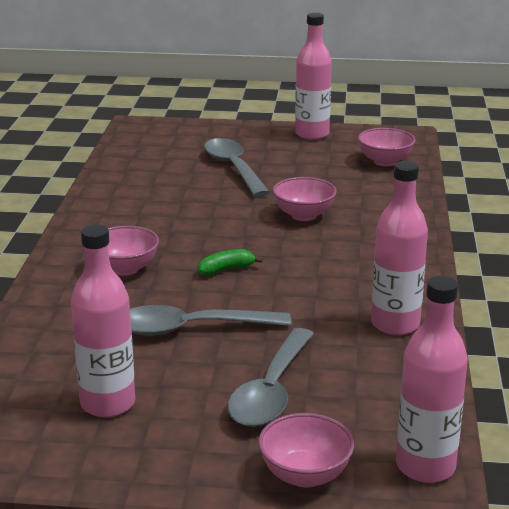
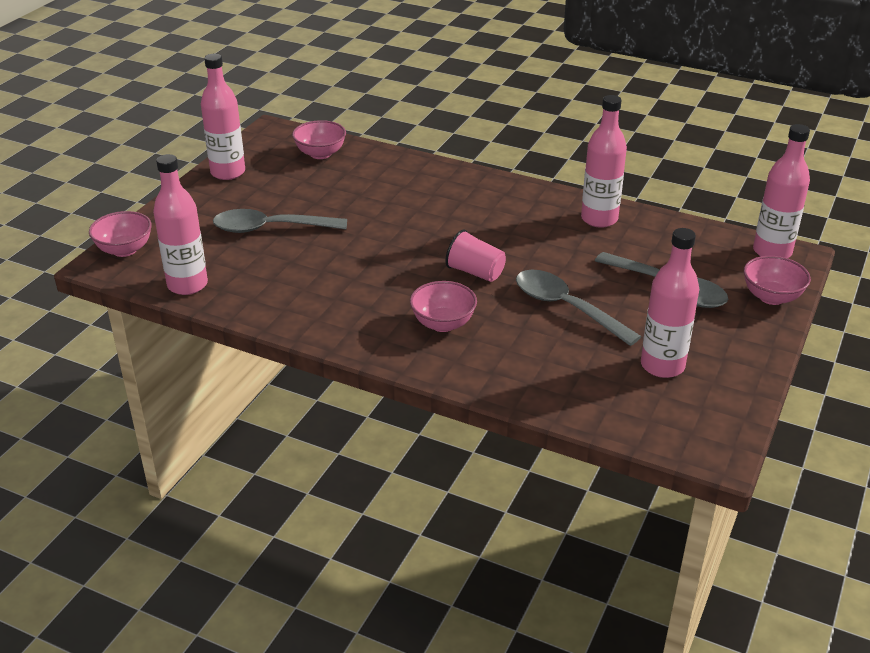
camera: 70 degrees left, 10 degrees up
(125, 157) = (187, 285): none -> pink bottle
(191, 329) = (566, 307): grey spoon -> grey spoon turned 120 degrees clockwise
(226, 270) = (475, 272): green banana -> pink cup
(304, 215) = (398, 215): pink bowl -> pink bowl (124, 250)

